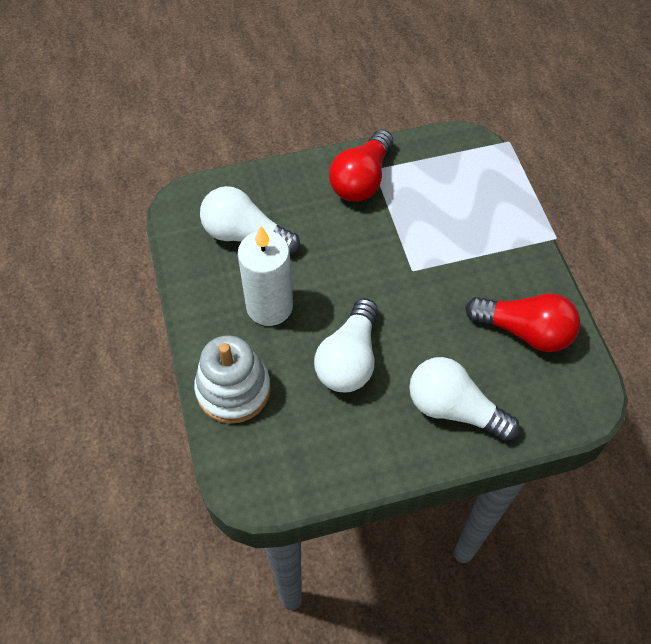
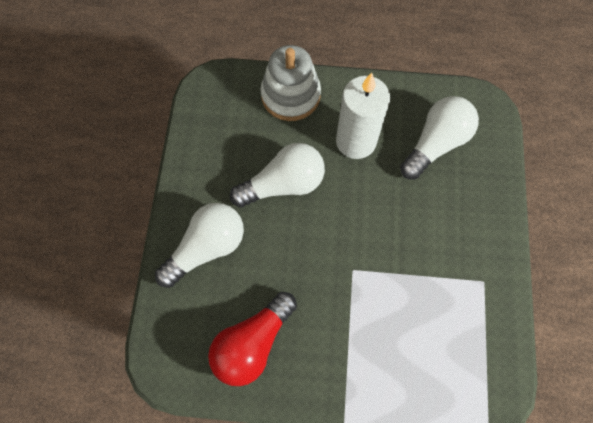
camera: 110 degrees right, 10 degrees up
(349, 359) = (283, 184): white light bulb -> white light bulb turned 120 degrees clockwise
(361, 180) = (473, 264): red light bulb -> none

